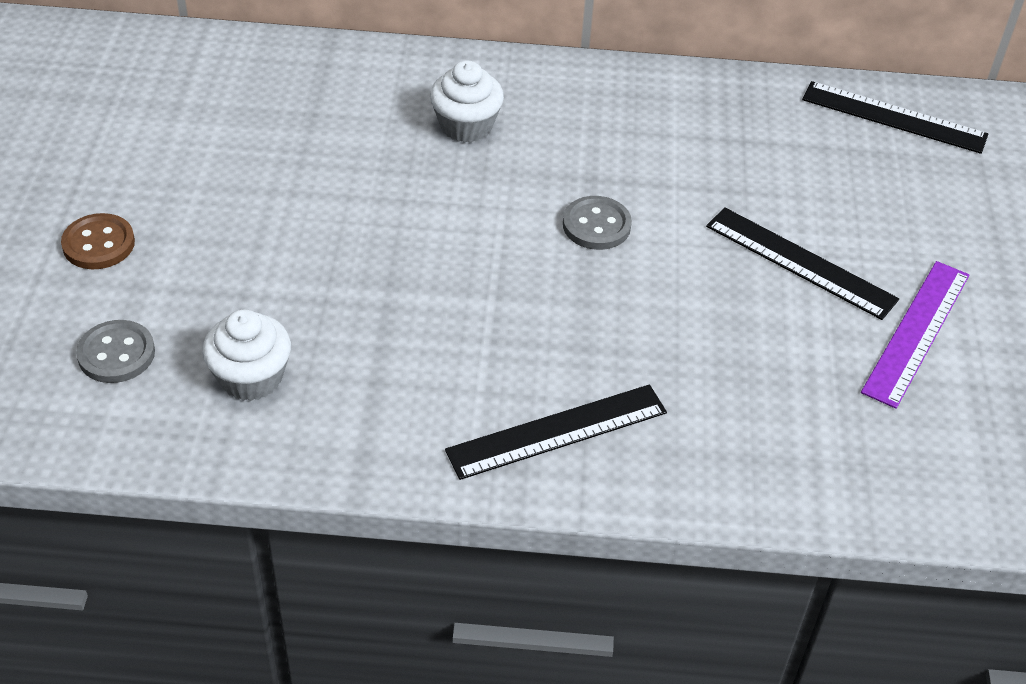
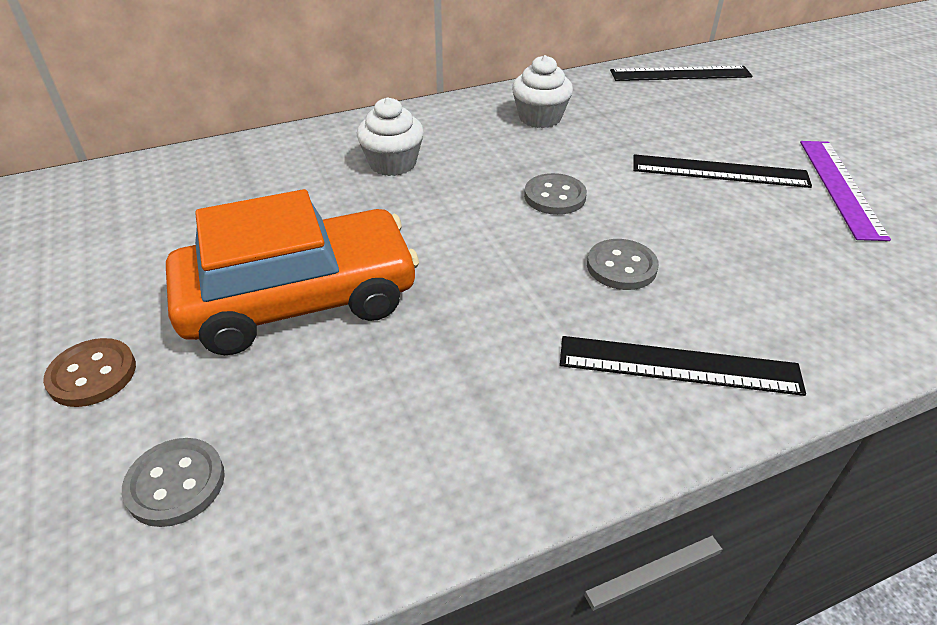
camera: 25 degrees left, 5 degrees down
(251, 377) = (350, 443): white cupcake -> white cupcake (540, 118)
(287, 242) = (299, 300): none -> orange car
(557, 432) = (678, 366): black ruler -> black ruler turned 60 degrees clockwise
(593, 324) = (621, 267): none -> grey button

